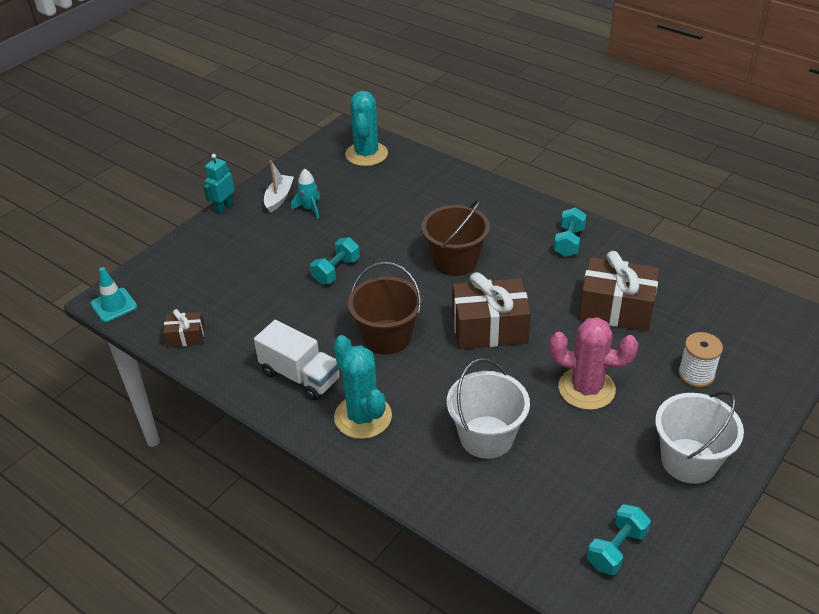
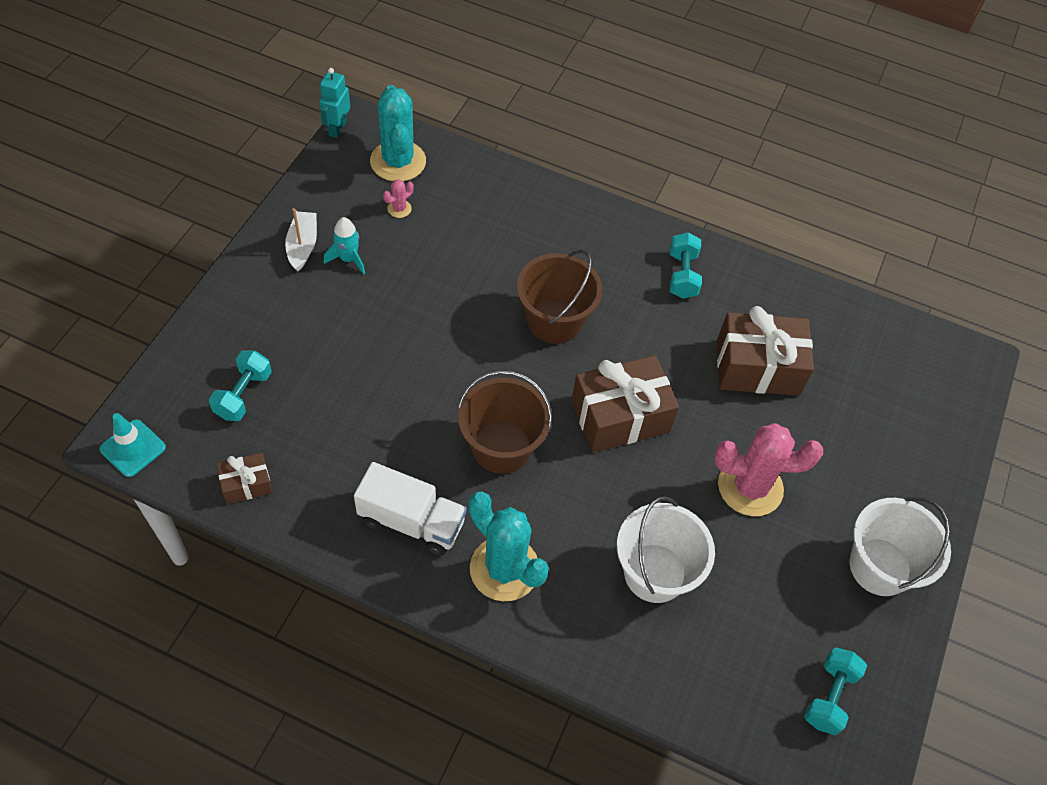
camera: 20 degrees left, 15 degrees up
(224, 208) = (233, 270): turquoise robot -> turquoise robot (337, 128)
(336, 271) = (411, 354): turquoise dumbbell -> turquoise dumbbell (243, 395)
(358, 182) = (399, 209): none -> pink cactus
(696, 374) = (863, 448): white spool -> none

